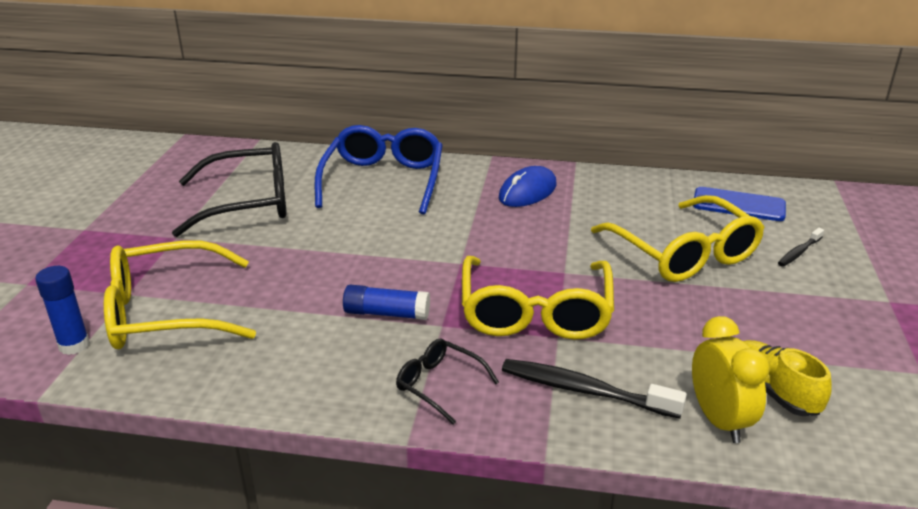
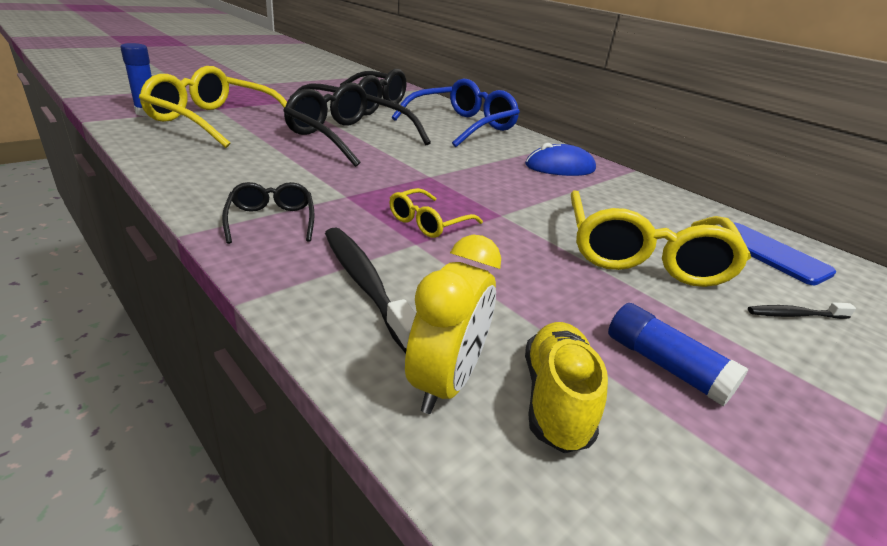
camera: 35 degrees right, 0 degrees up
(323, 256) = (349, 137): none -> black glasses
(386, 313) = (324, 174): blue glue stick -> blue glue stick (665, 366)
(535, 312) = (428, 222): yellow glasses -> yellow glasses, size x0.50

